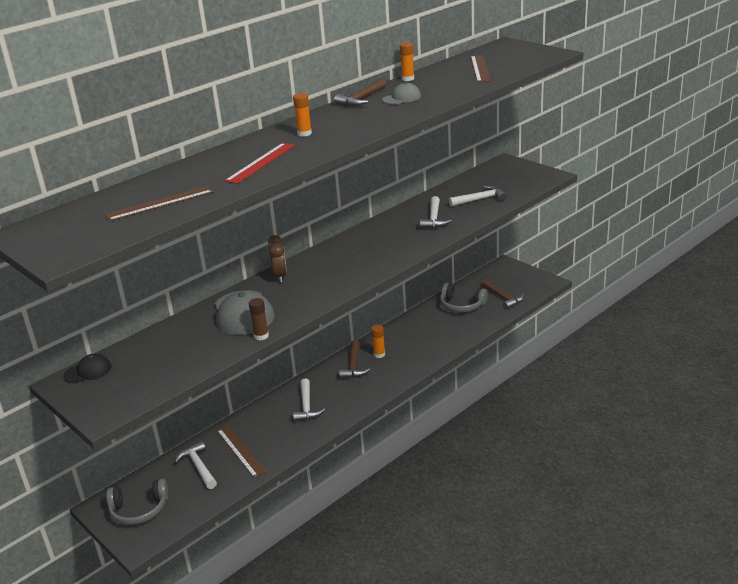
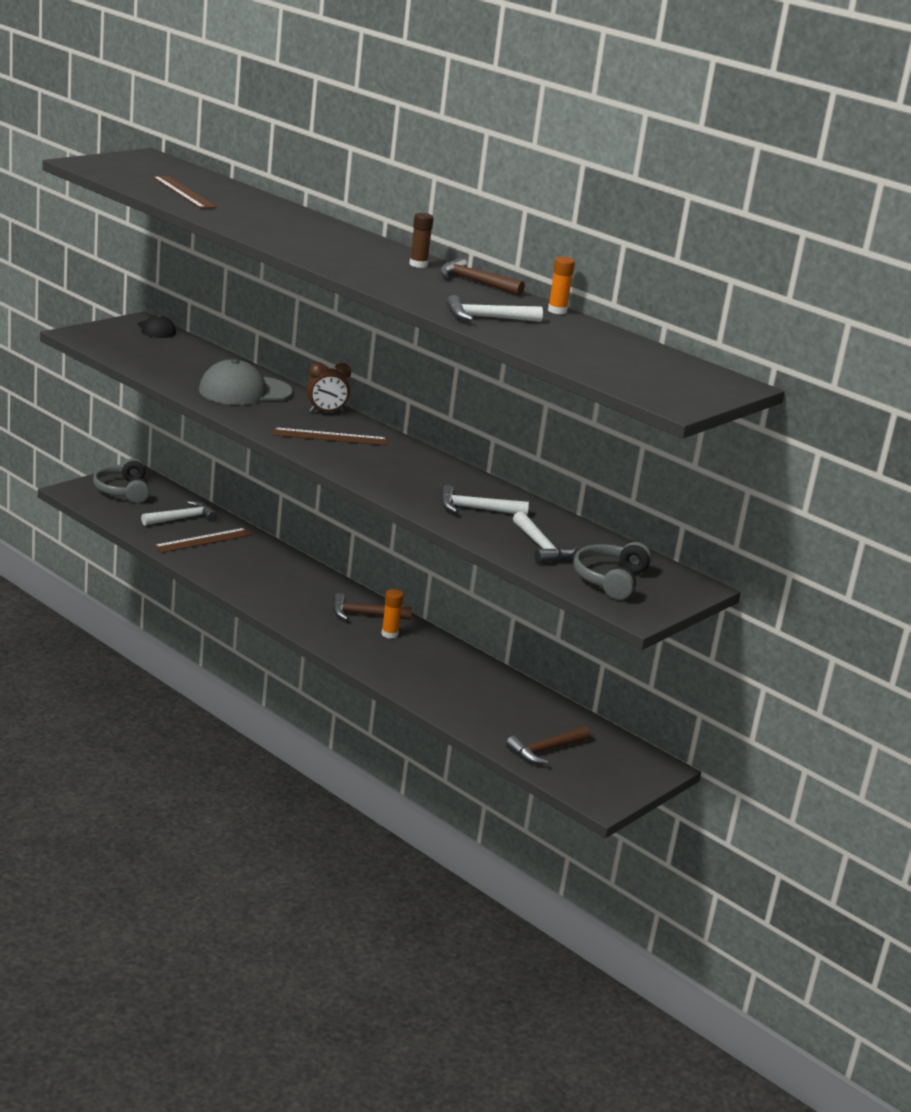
camera: 80 degrees right, 5 degrees down
(261, 163) = (271, 228): red ruler -> none
(261, 336) = (191, 397): brown glue stick -> brown glue stick (418, 265)
(304, 133) = (356, 249): orange glue stick -> none
(306, 406) = (279, 580): white hammer -> white hammer (487, 318)
(402, 98) = (472, 299): grey cap -> none
(462, 305) = (522, 711): grey headphones -> grey headphones (610, 580)
(480, 68) = (599, 352): brown ruler -> brown ruler (330, 437)

